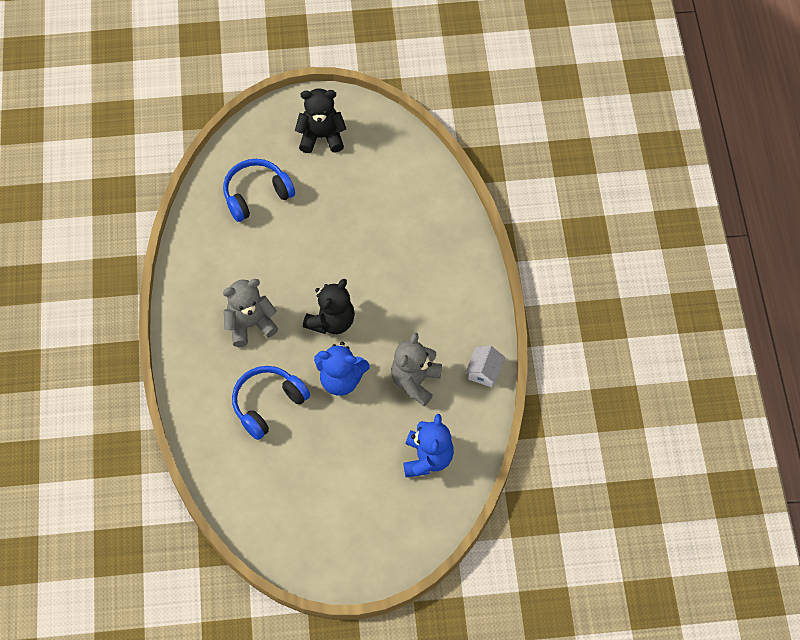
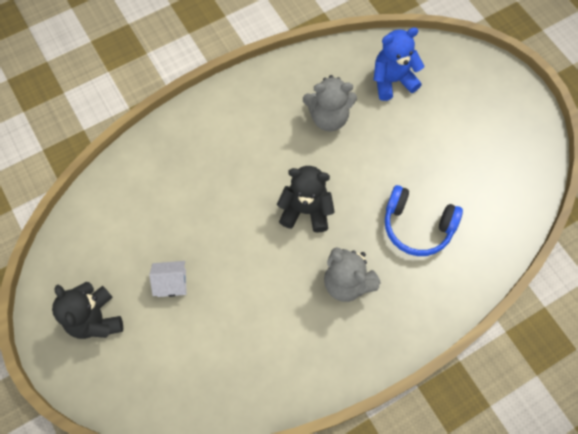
camera: 115 degrees left, 5 degrees up
(256, 194) = (196, 351): blue headphones -> none
(341, 379) = (359, 176): blue teddy bear -> none
(484, 372) = (291, 70): white house -> white house (172, 283)

